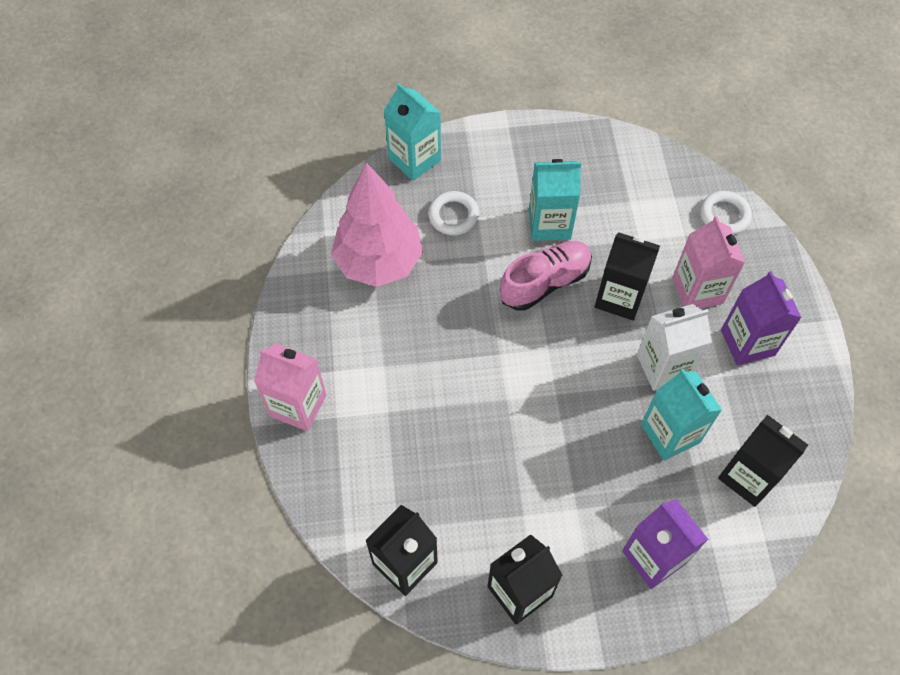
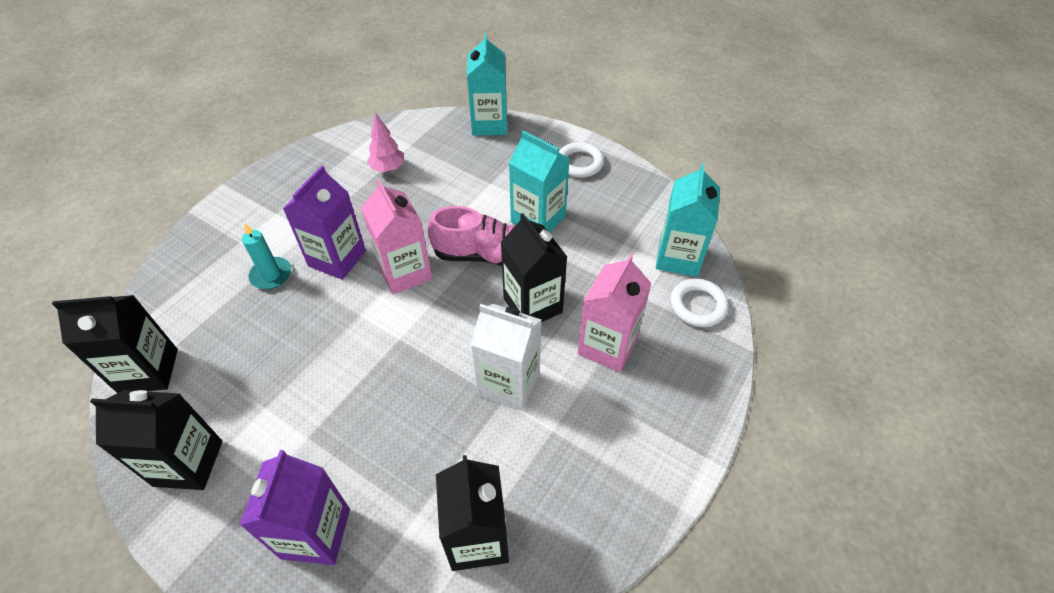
camera: 40 degrees right, 10 degrees down
(298, 405) = (227, 218): pink carton -> pink carton (405, 272)
(379, 262) = (388, 168): pink tree -> pink tree, size x0.45
(400, 422) = (271, 275): none -> turquoise candle
(453, 216) = (473, 172): white ring -> white ring (579, 163)
(670, 433) = (452, 441): turquoise carton -> turquoise carton (678, 257)
(747, 342) = (607, 420): purple carton -> purple carton (337, 258)

